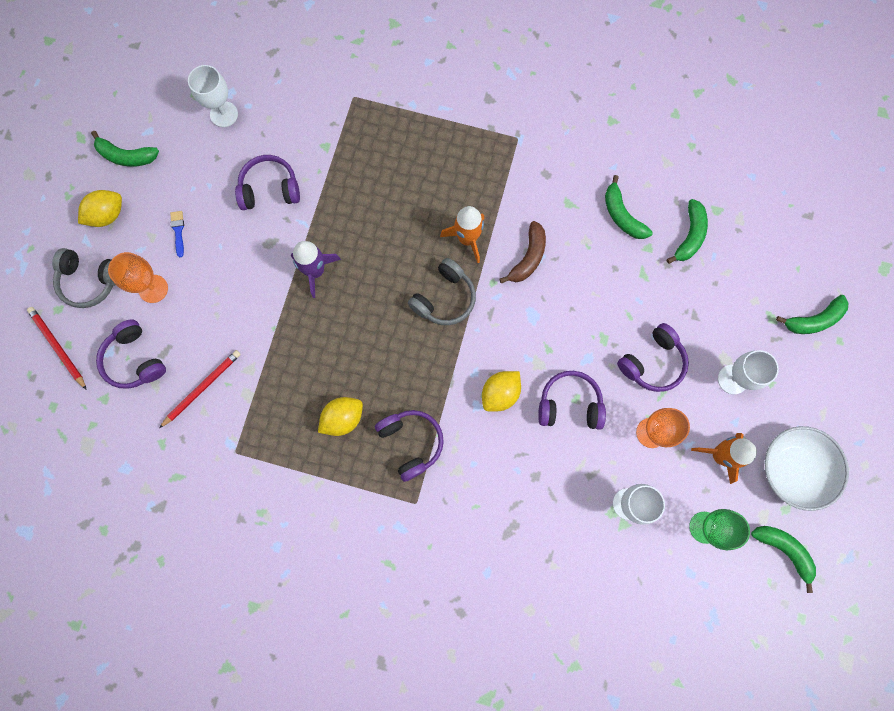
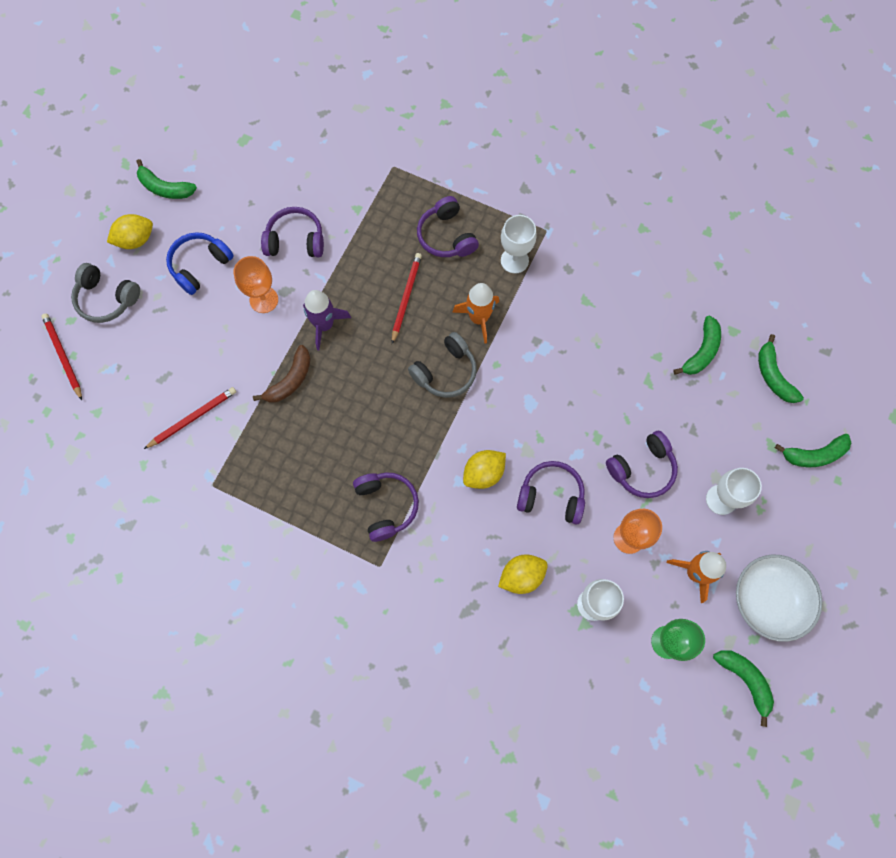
camera: 10 degrees right, 5 degrees down
(134, 360) = (133, 380): purple headphones -> purple headphones (446, 236)
(153, 289) = (165, 316): orange goblet -> orange goblet (264, 300)
(178, 231) = (200, 266): blue brush -> blue headphones
(224, 114) = (265, 163): white goblet -> white goblet (514, 260)
(343, 418) = (323, 470): yellow lemon -> yellow lemon (521, 576)
(391, 229) = (406, 297): none -> red pencil
(528, 257) = (536, 346): brown banana -> brown banana (290, 380)
(622, 215) = (637, 321): green banana -> green banana (773, 376)

